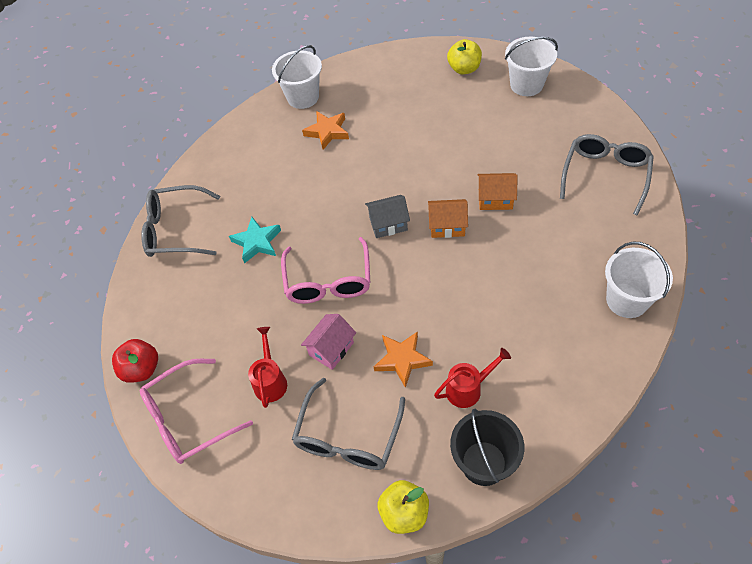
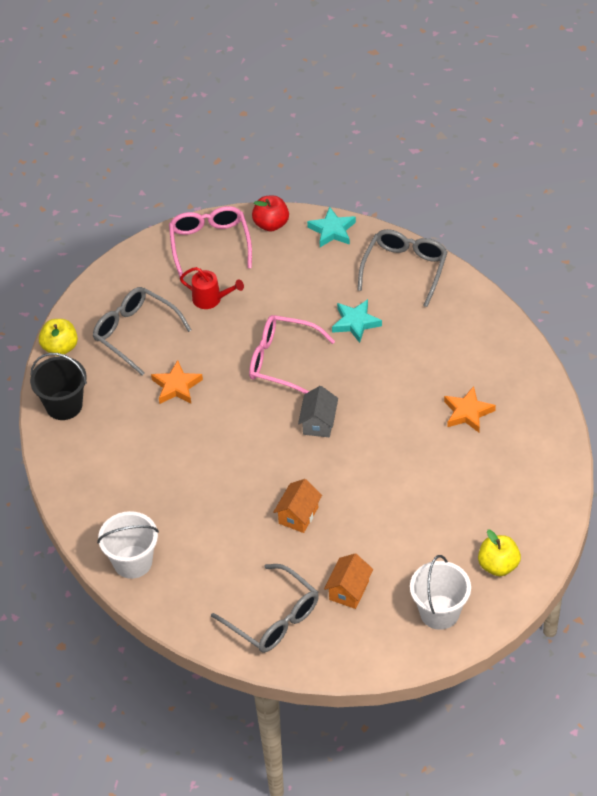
camera: 110 degrees right, 5 degrees down
(138, 308) = (332, 230): none -> turquoise star
(303, 97) = (533, 407): white bucket -> none
(331, 349) = (215, 344): pink house -> none
(447, 226) = (289, 466): orange house -> orange house (349, 590)
(468, 388) = (125, 419): red watering can -> none

